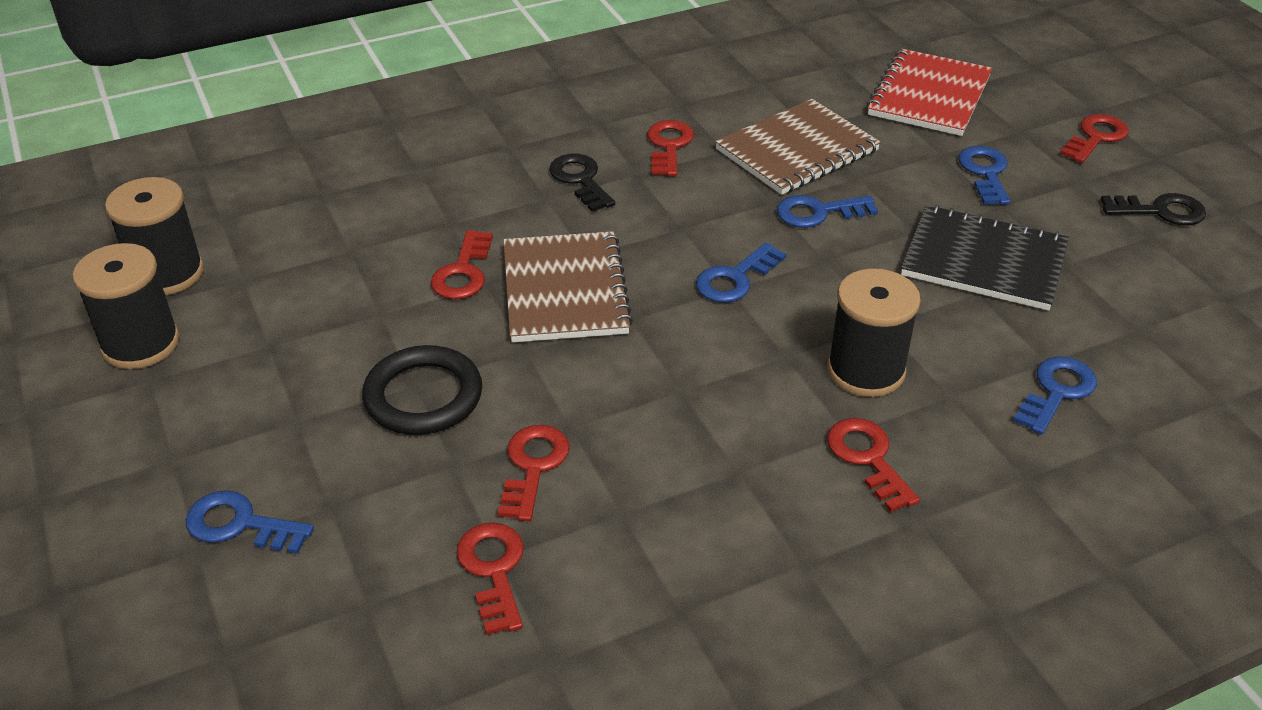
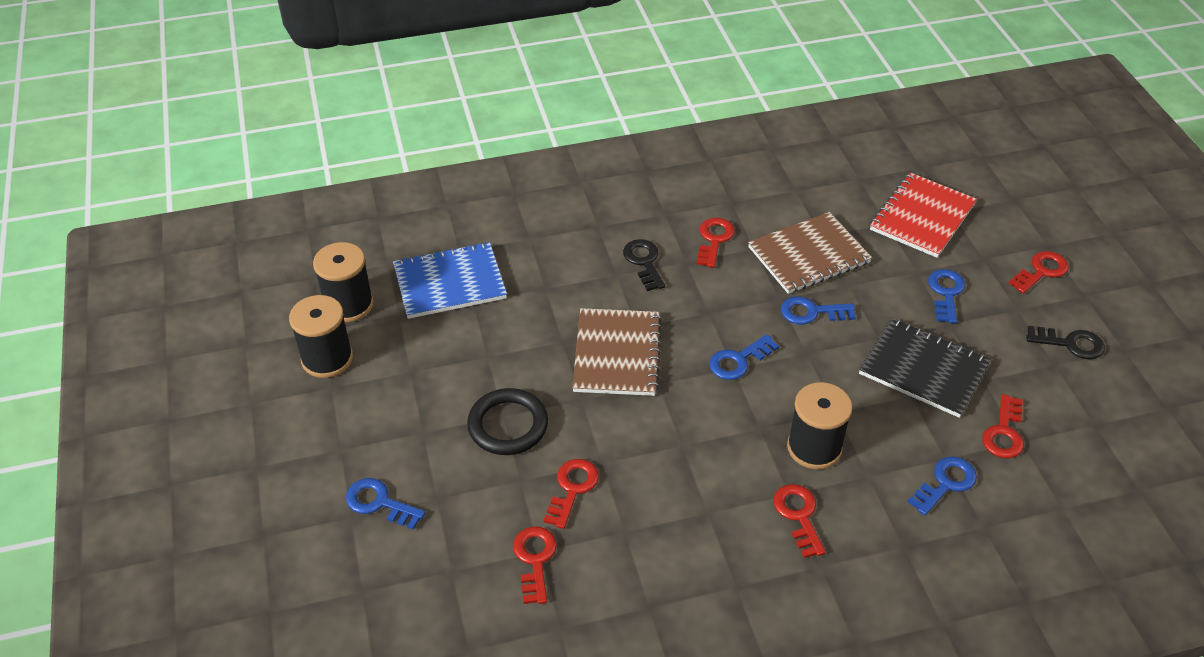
camera: 10 degrees right, 5 degrees up
(312, 231) = (449, 282): none -> blue notebook
(463, 272) = (549, 330): red key -> red key (1004, 432)

